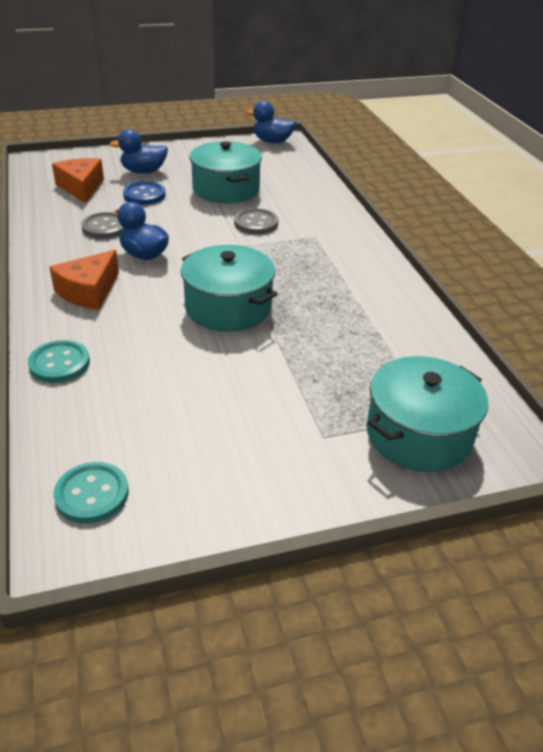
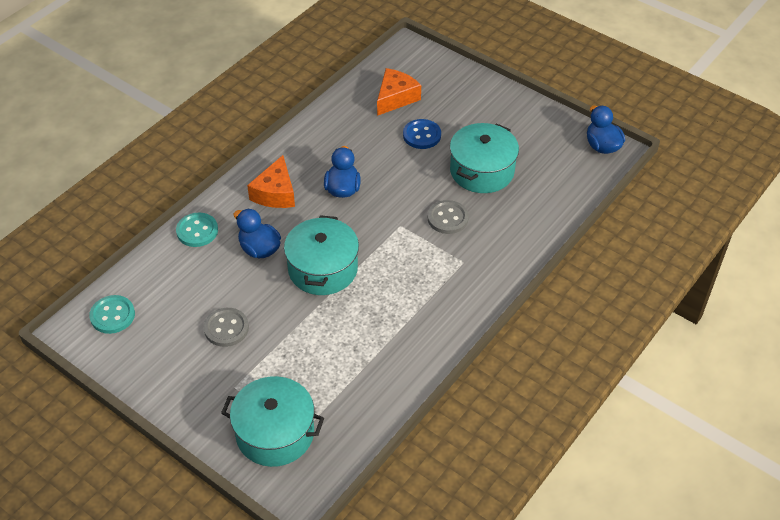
camera: 55 degrees right, 10 degrees up
(88, 291) = (275, 193): orange cheese -> orange cheese turned 75 degrees counterclockwise
(105, 227) = (356, 147): grey button -> grey button (226, 328)
(143, 171) = (456, 111): blue duck -> blue duck (259, 249)

